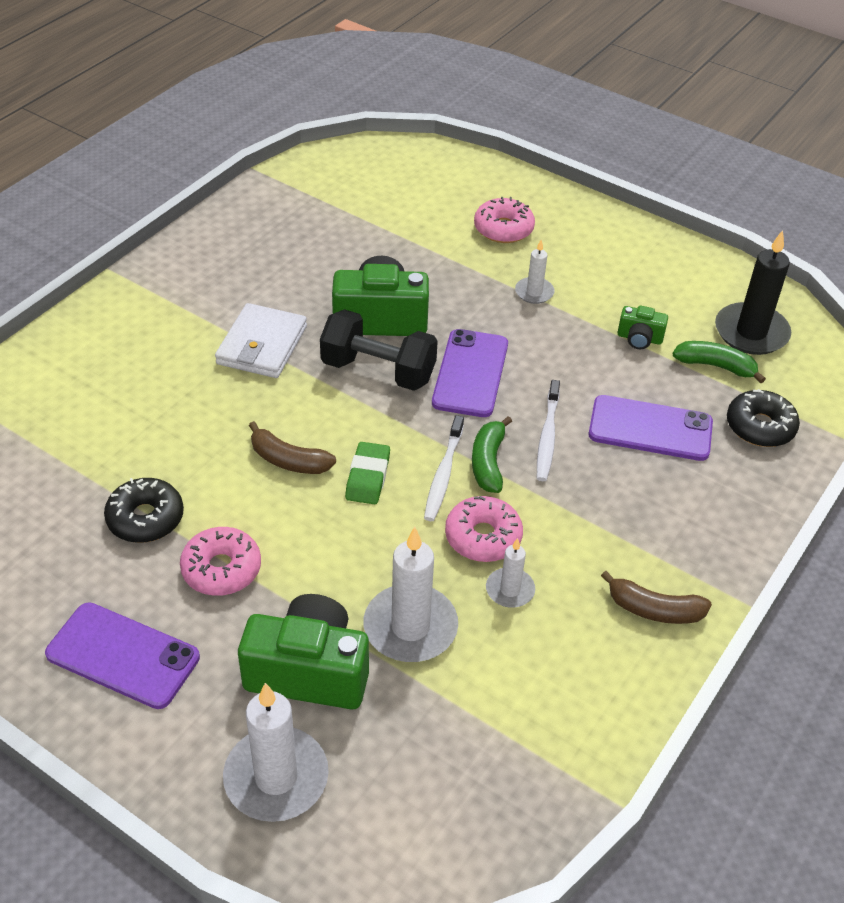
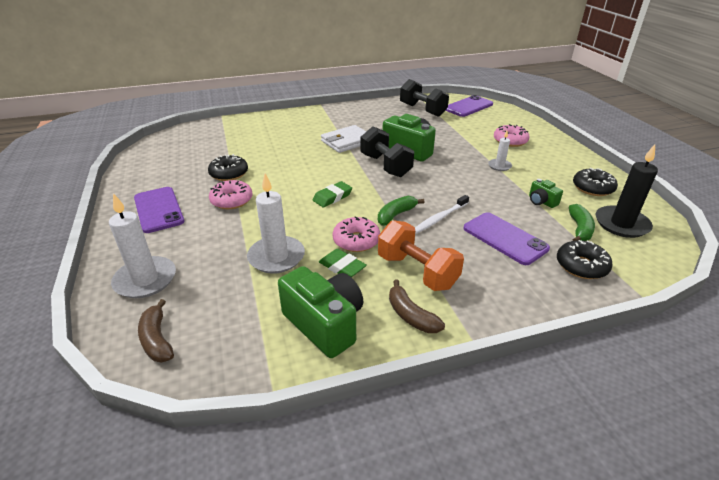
camera: 40 degrees right, 10 degrees down
(288, 460) = (307, 178): brown banana -> brown banana (157, 339)
(308, 209) = (422, 110): none -> black dumbbell
(309, 671) = (213, 250): green camera -> green camera (325, 324)
(443, 475) = (368, 210): white toothbrush -> none
(470, 373) = (429, 181): purple phone -> purple phone (468, 107)
(510, 590) = (342, 267): white candle -> green eraser
(602, 542) = (417, 271): none -> orange dumbbell
(677, 281) = (592, 188): none -> black donut
(716, 366) = (579, 229): green banana -> green banana turned 45 degrees clockwise

